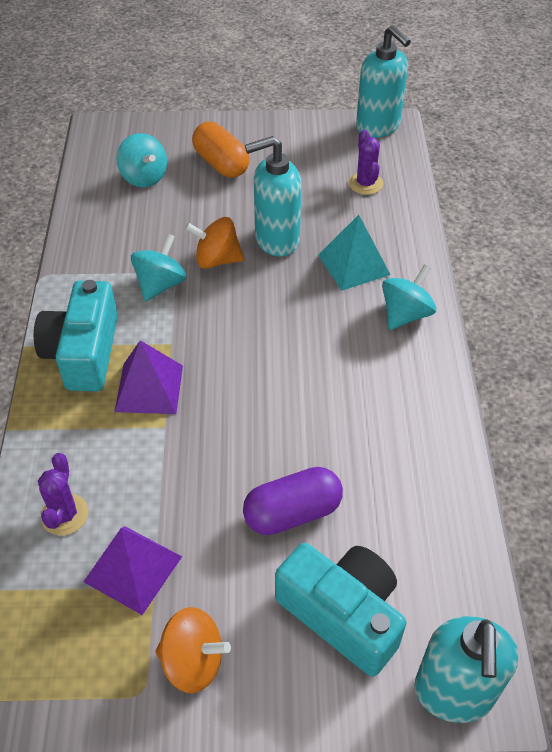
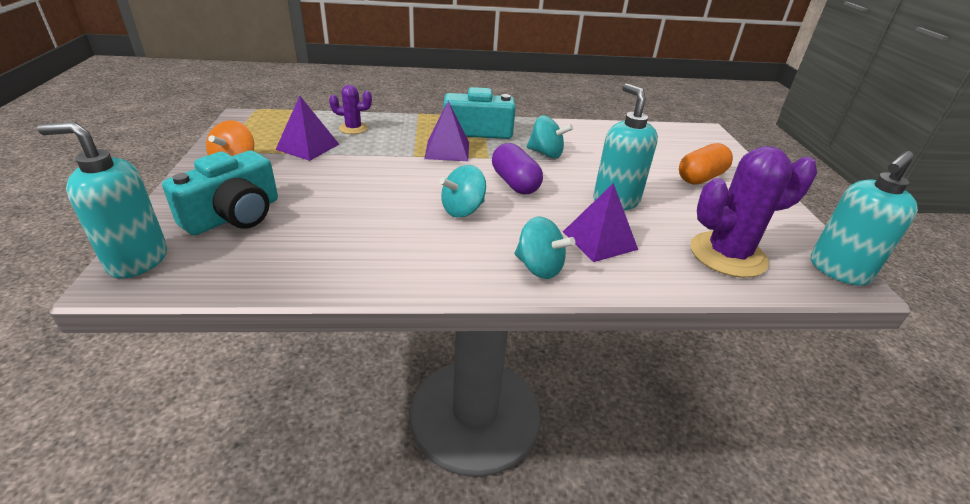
camera: 85 degrees right, 15 degrees down
(144, 177) = (661, 147): turquoise spinning top -> turquoise spinning top (463, 210)
(217, 260) = (580, 174): orange spinning top -> none
(292, 513) = (327, 199): purple capsule -> purple capsule (515, 183)
(353, 264) = (599, 240): turquoise pyramid -> purple pyramid
(365, 183) = (727, 255): purple cactus -> purple cactus, size x1.94

